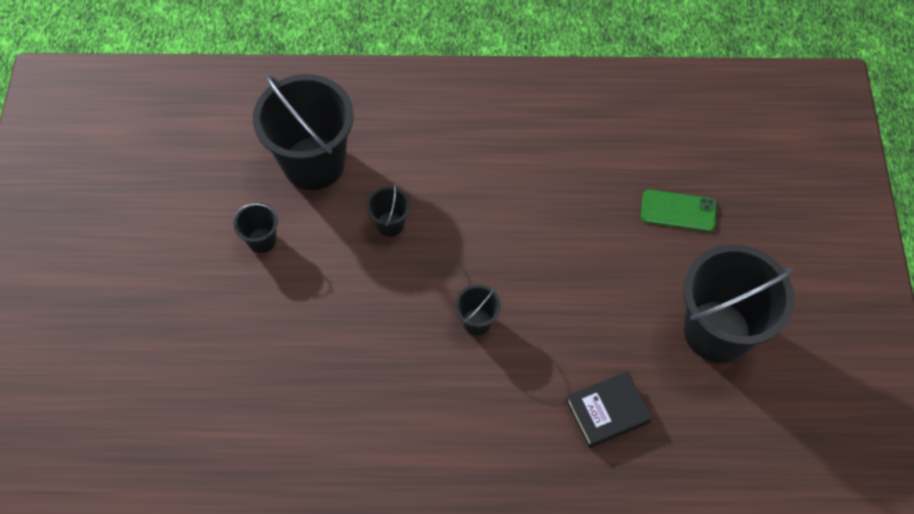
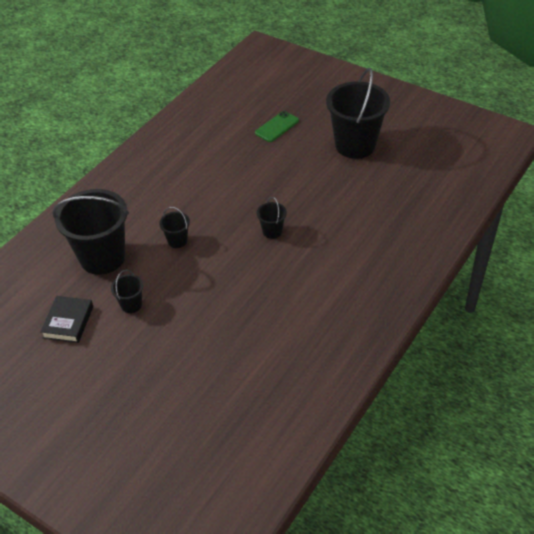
camera: 55 degrees left, 15 degrees down
(607, 411) = (366, 204): black book -> black book (68, 322)

